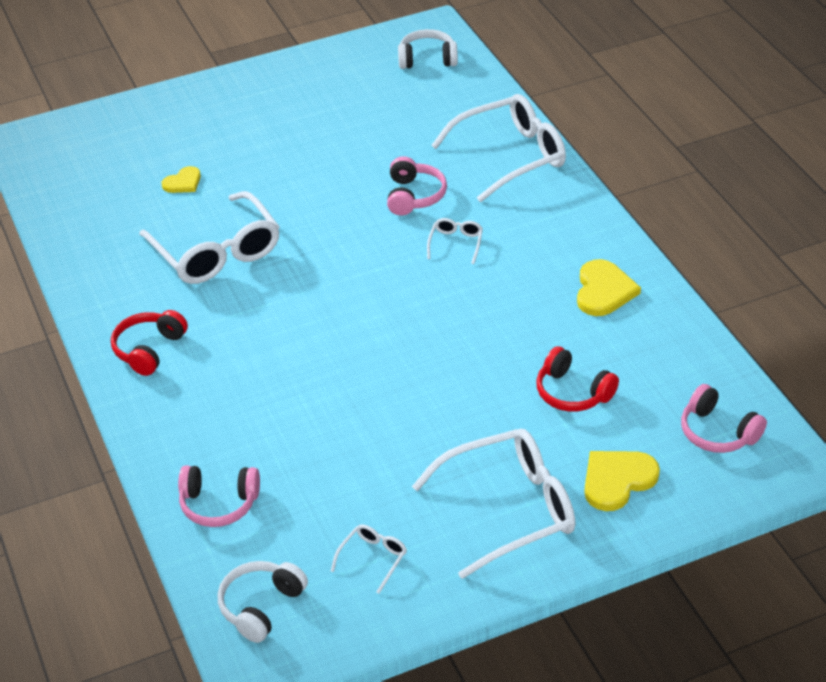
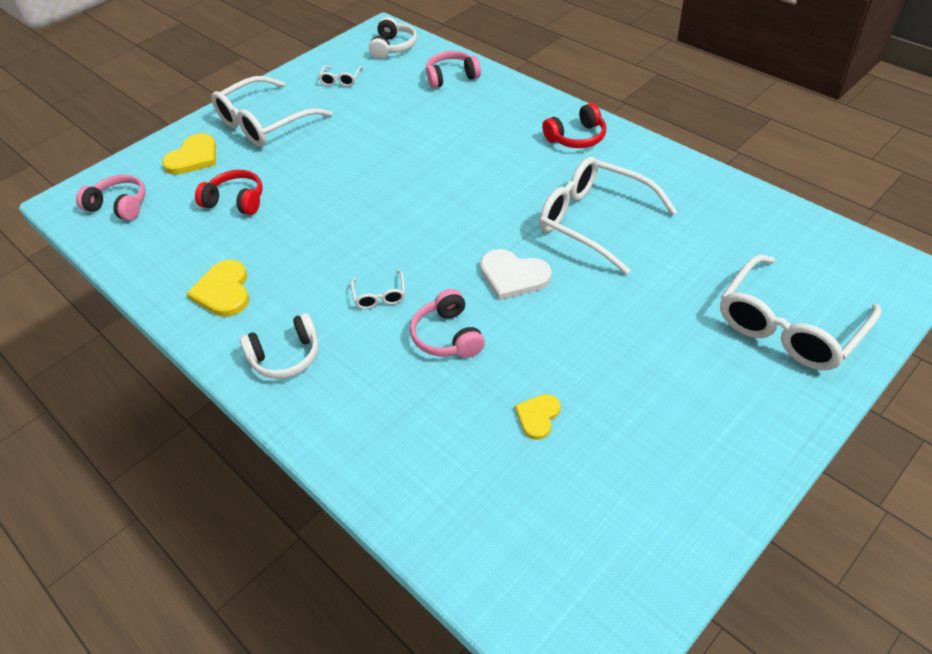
camera: 160 degrees right, 5 degrees up
(149, 349) = (576, 138): red headphones -> red headphones turned 60 degrees clockwise
(183, 182) = (692, 277): yellow heart -> yellow heart (538, 416)
(328, 226) = (513, 276): none -> white heart
(427, 59) = (553, 578): white headphones -> white headphones (286, 357)
(510, 156) = (363, 426): white glasses -> white glasses (789, 326)

